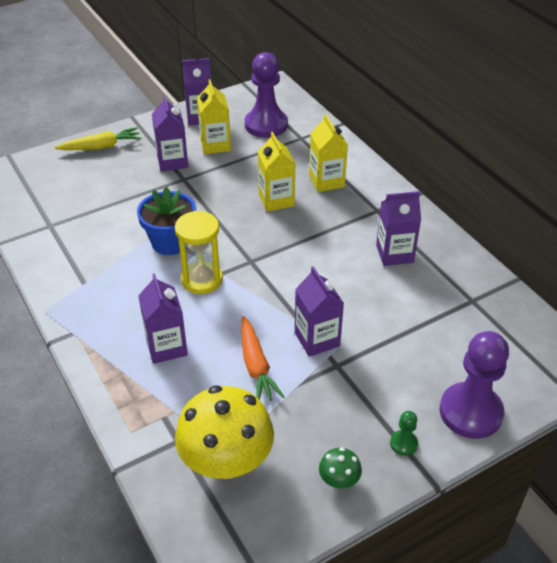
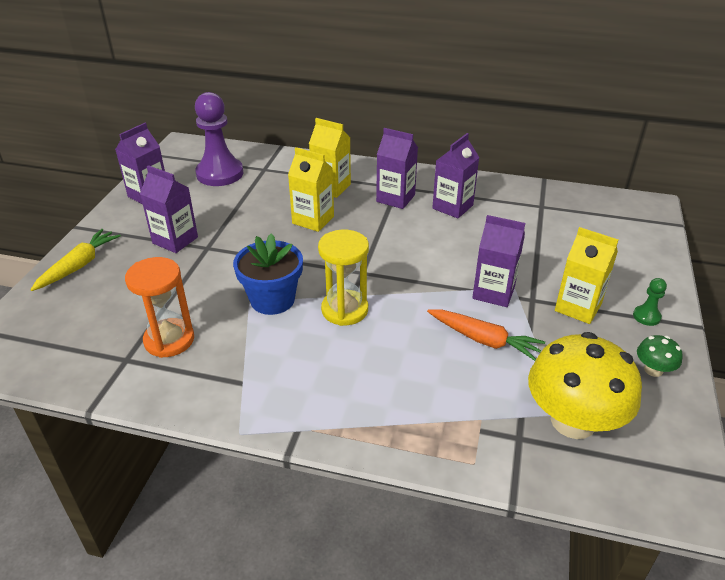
camera: 45 degrees left, 5 degrees down
(84, 229) = (169, 340): none -> orange hourglass
(166, 347) = (397, 378): purple carton -> purple carton (395, 198)
(215, 145) = (197, 208): yellow carton -> yellow carton (578, 307)
(470, 412) = (646, 270): purple pawn -> none

